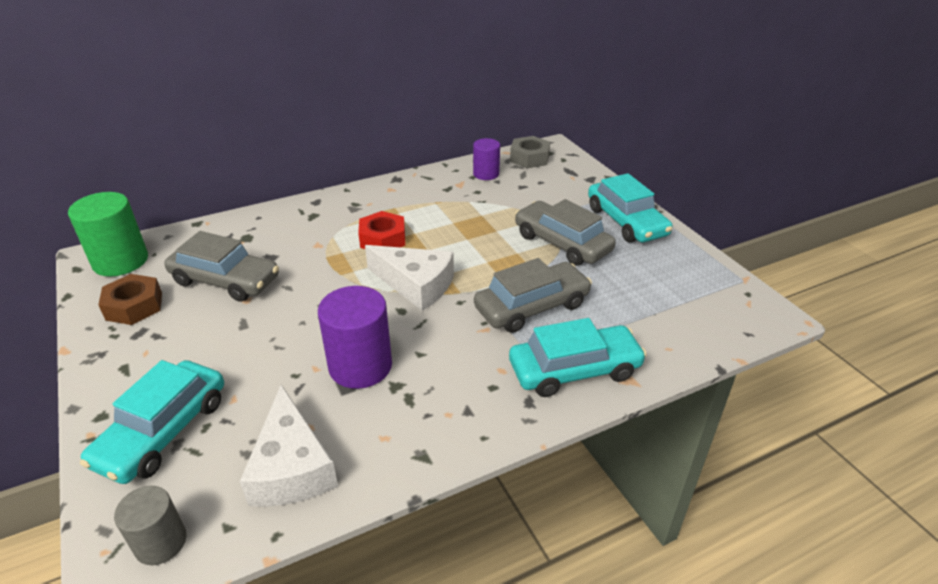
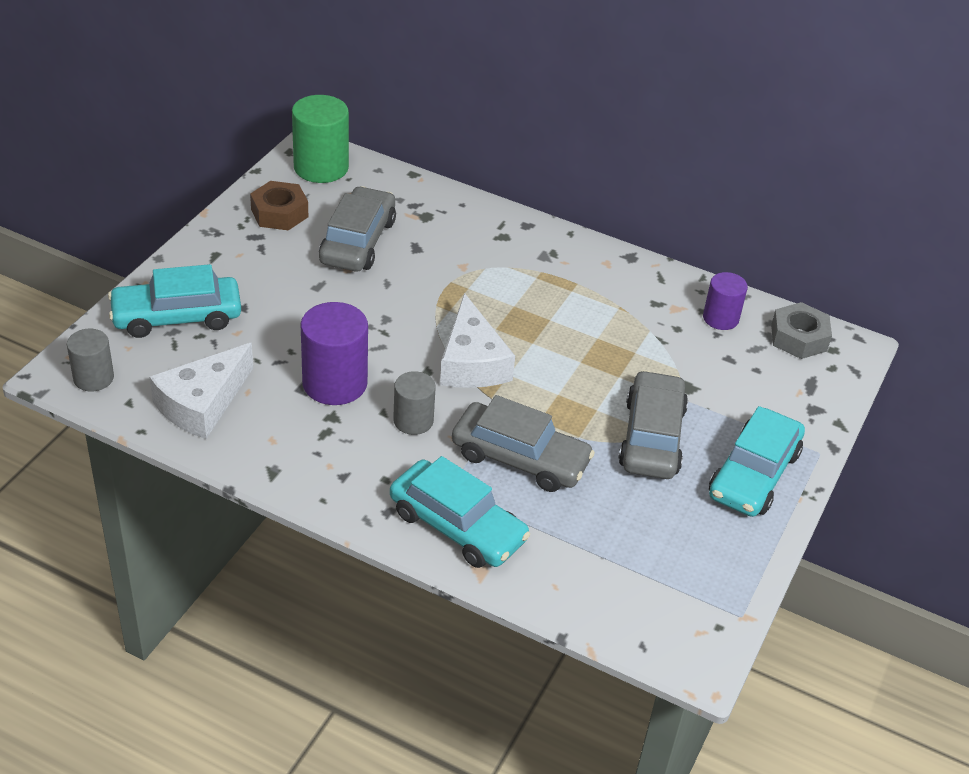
camera: 50 degrees right, 5 degrees up
(225, 280) = (358, 241): grey car -> grey car turned 150 degrees counterclockwise
(382, 239) = (516, 303): red nut -> none
(445, 341) = (413, 421): none -> grey cylinder

